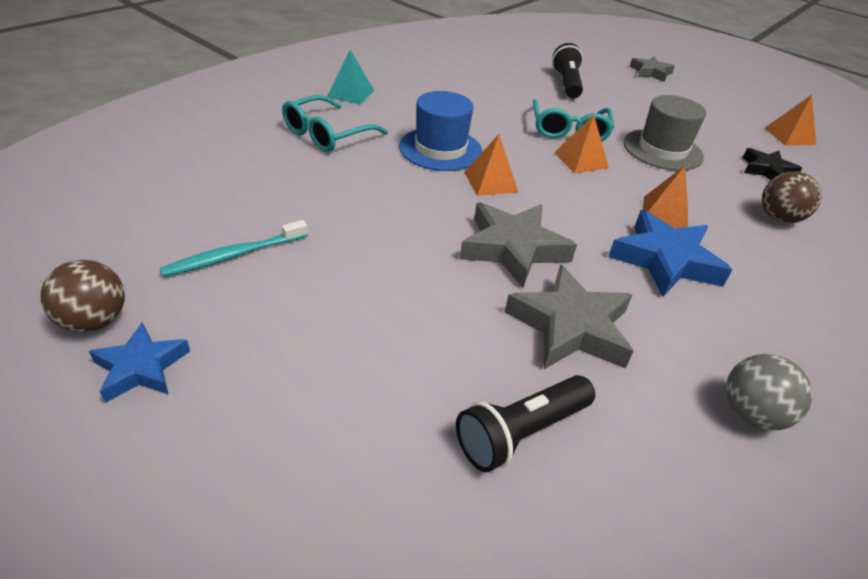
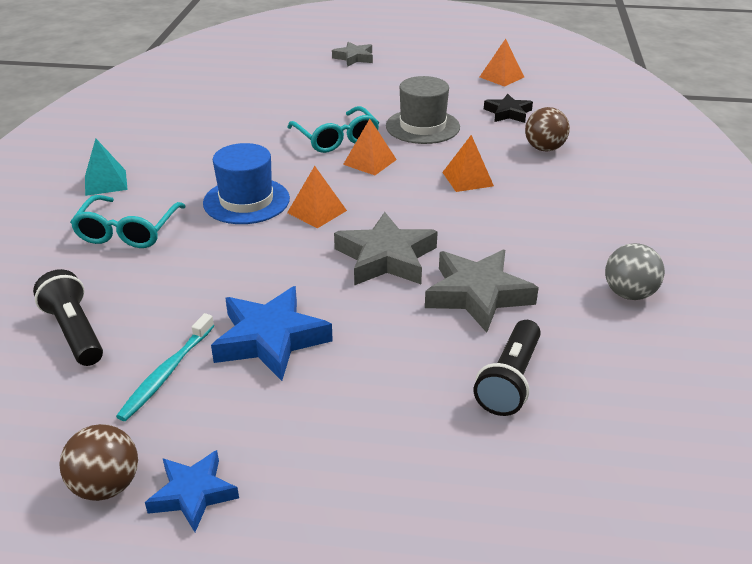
camera: 30 degrees left, 5 degrees down
(566, 83) = (295, 95): black flashlight -> black flashlight (75, 332)
(665, 260) = (498, 216): blue star -> blue star (271, 339)

